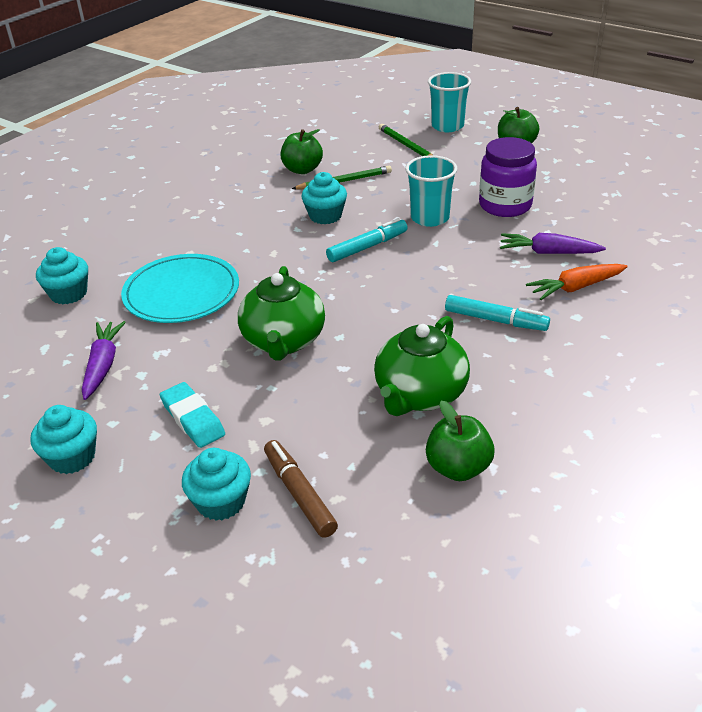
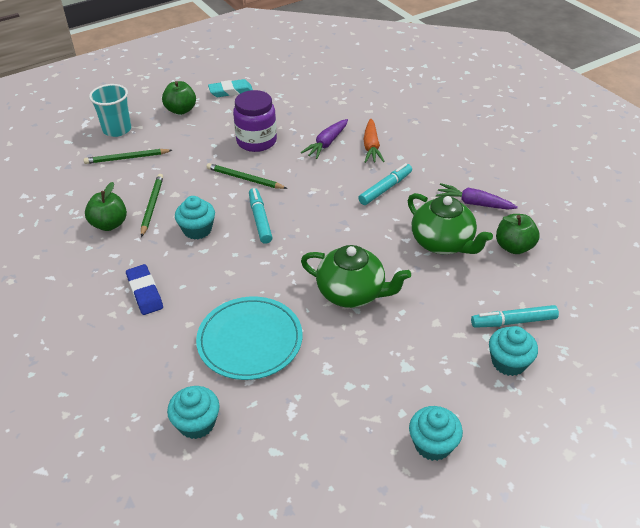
camera: 70 degrees left, 5 degrees up
(103, 365) = (324, 410): purple carrot -> purple carrot (474, 203)
(193, 419) = (418, 362): turquoise eraser -> turquoise eraser (231, 91)
(220, 216) = (145, 292): none -> blue eraser
(299, 493) = (513, 321): brown marker -> turquoise marker
(430, 218) = (244, 179): turquoise cup -> green pencil

